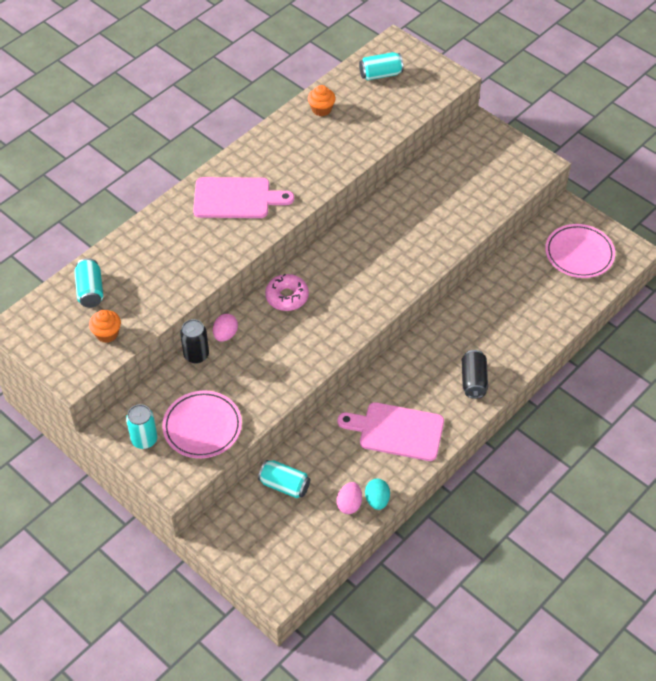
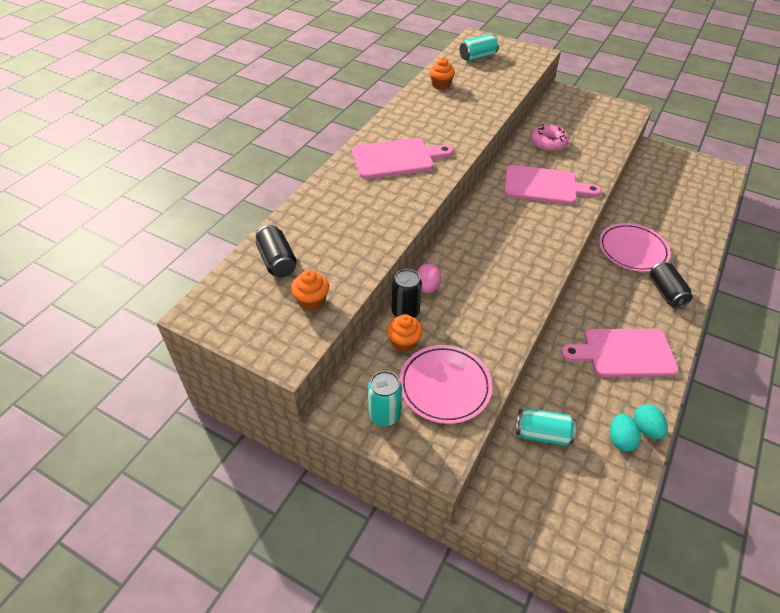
camera: 15 degrees left, 5 degrees down
(90, 291) = (277, 261): turquoise can -> black can
(184, 382) = (404, 342): none -> orange cupcake
(287, 297) = (471, 242): pink donut -> pink donut (548, 143)
(349, 504) = (620, 439): pink egg -> turquoise egg
(390, 245) = (544, 186): none -> pink cutting board
(579, 254) = (685, 178): pink plate -> pink plate (632, 250)

